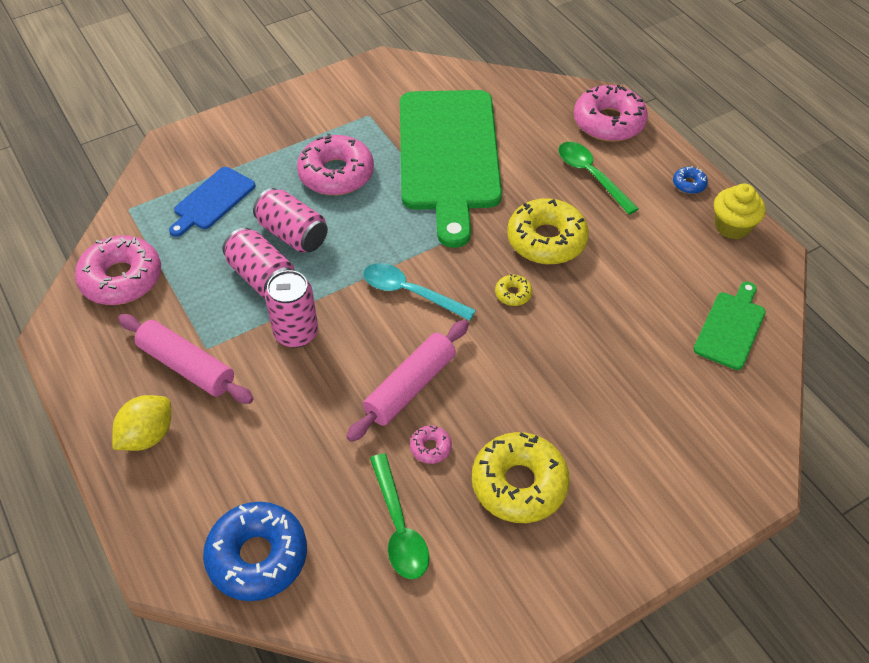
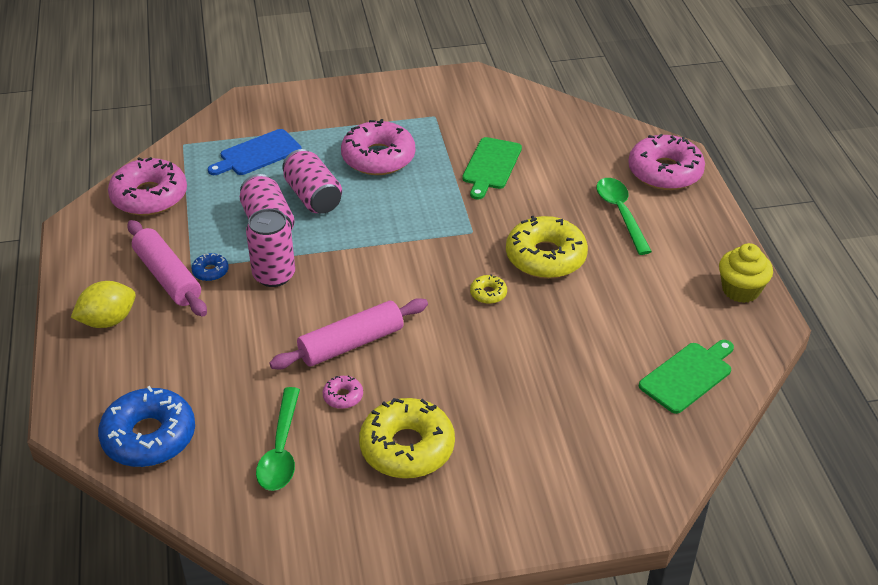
camera: 20 degrees right, 10 degrees down
(409, 292) = (392, 268): turquoise spoon -> none
(449, 156) = (491, 166): green cutting board -> green cutting board, size x0.45
(689, 184) = (717, 243): blue donut -> blue donut (210, 271)

